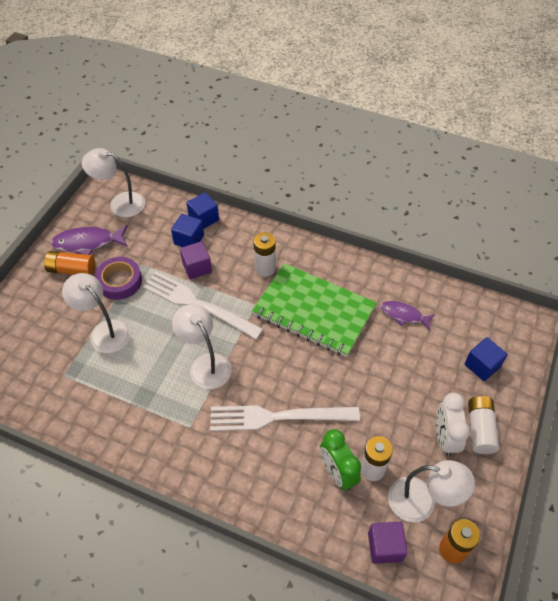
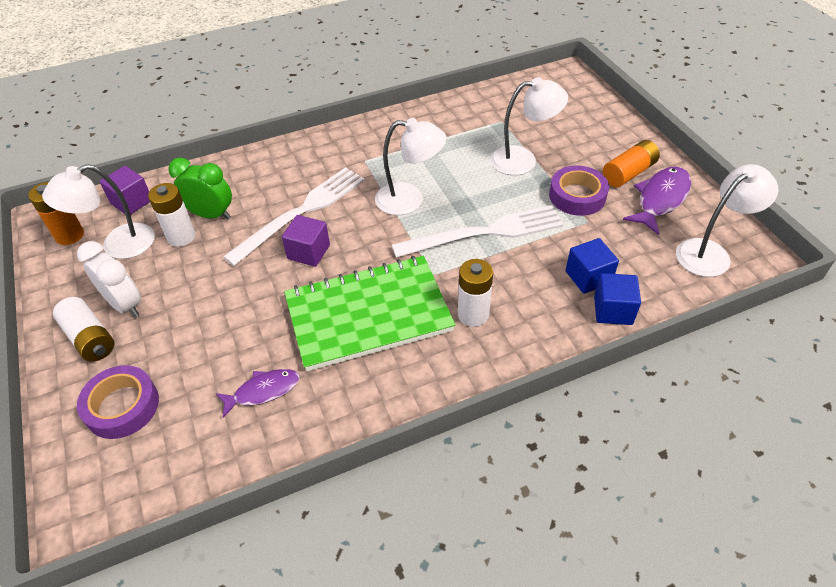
camera: 135 degrees right, 5 degrees down
(197, 267) = (536, 260): purple cube -> purple cube (308, 252)
(482, 365) = (122, 406): blue cube -> purple tape

